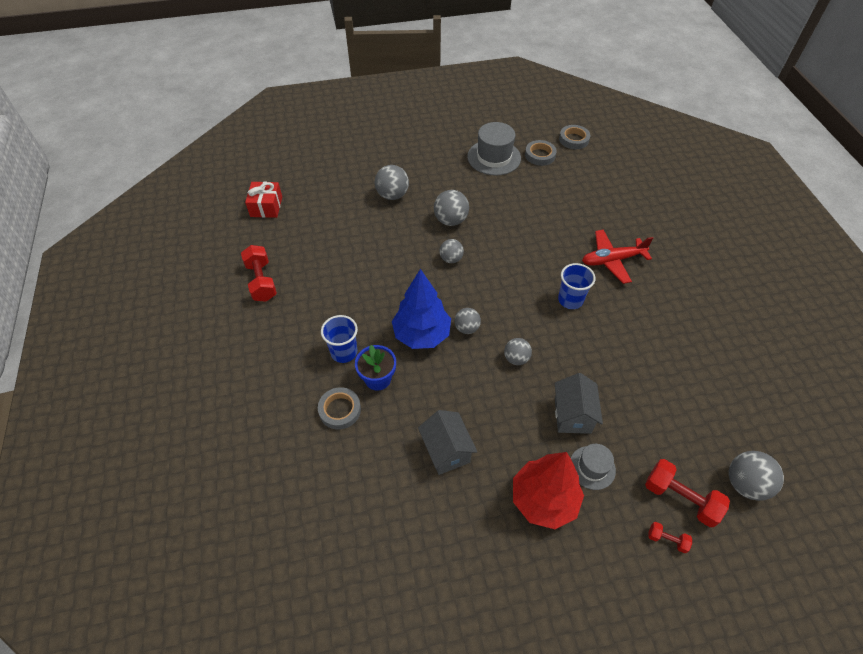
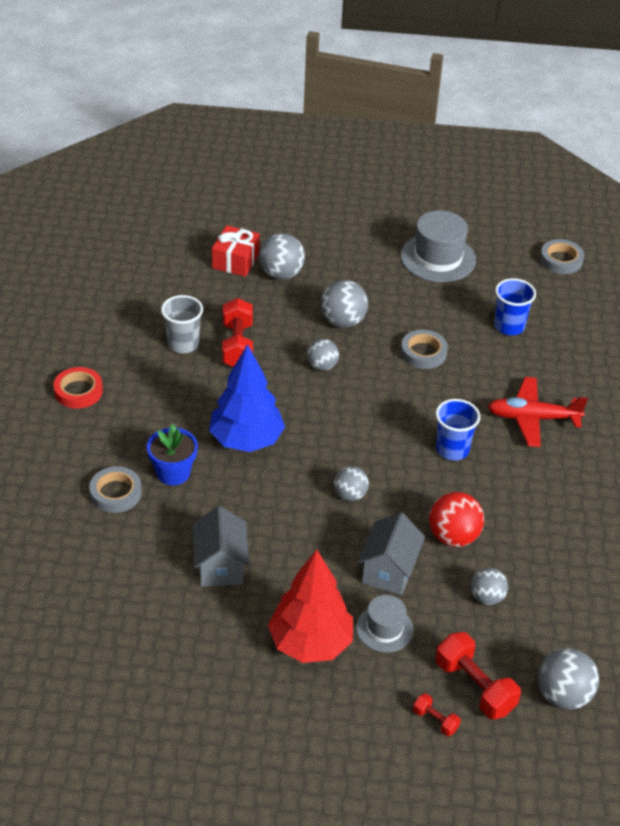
camera: 15 degrees right, 10 degrees down
(261, 281) = (78, 335): red dumbbell -> red dumbbell (237, 345)
(266, 207) = (116, 251): red gift -> red gift (235, 261)
(278, 329) = (78, 391): none -> red tape
(343, 268) = (183, 344): none -> grey cup
(344, 352) = (145, 435): blue cup -> blue cup (509, 326)
(466, 328) = (305, 447): grey ball -> grey ball (487, 597)
(540, 155) = (502, 269): grey tape -> grey tape (423, 353)
(604, 371) = (453, 537): none -> red ball

